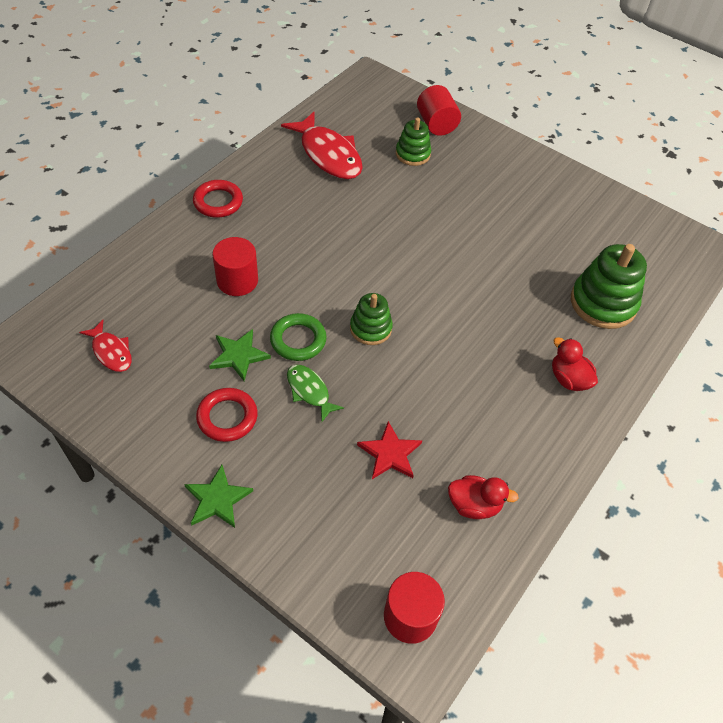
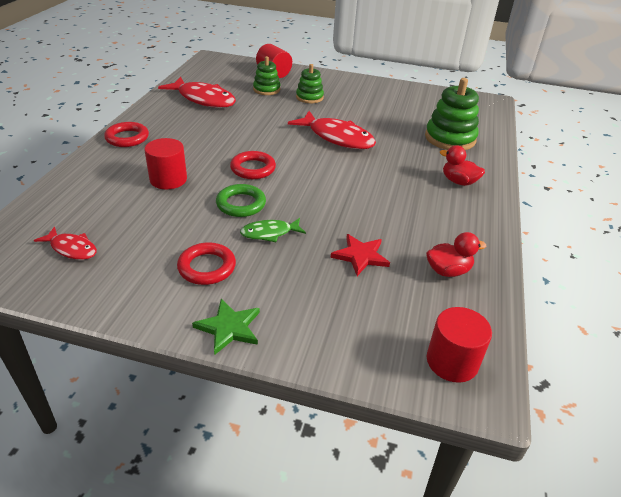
camera: 20 degrees left, 15 degrees down
(239, 355) = (195, 224): green star -> none
(309, 391) = (269, 233): green fish -> green fish turned 45 degrees counterclockwise
(334, 289) = (253, 168): none -> red ring
(370, 328) = (295, 185): green stacking toy -> green stacking toy (309, 97)
(458, 263) = (337, 137): none -> red fish

